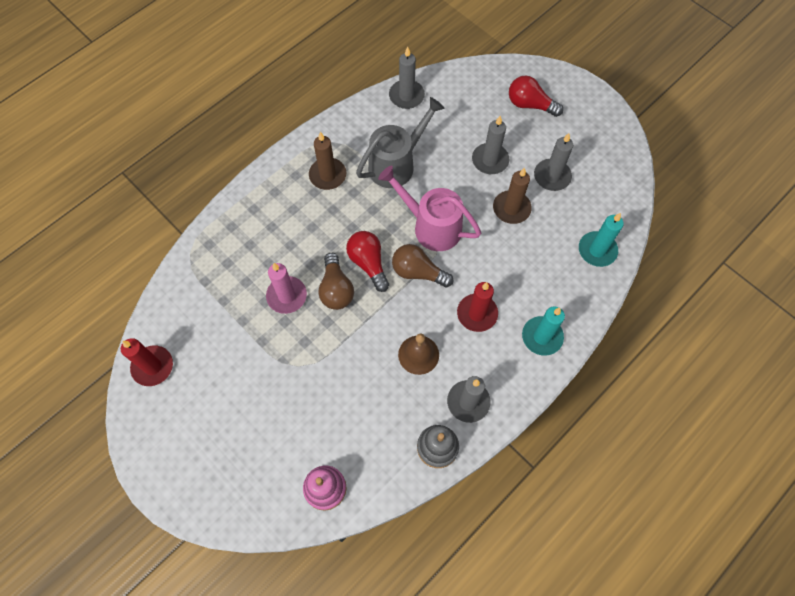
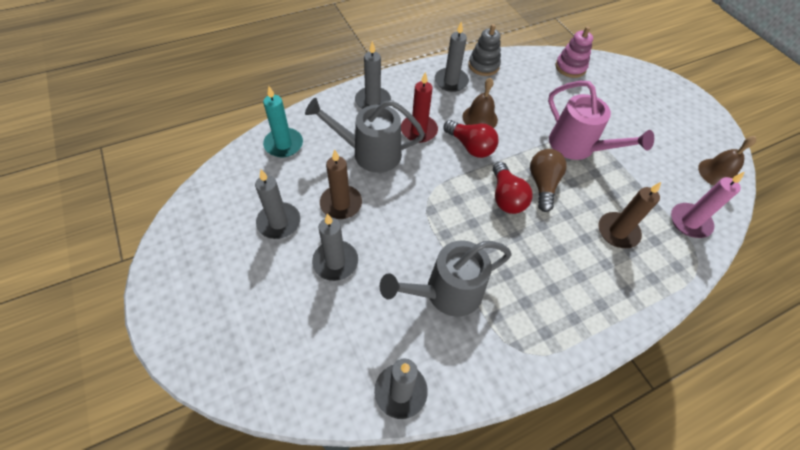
camera: 165 degrees left, 10 degrees down
(153, 366) = (717, 173): red candle -> brown bell
(287, 296) = (592, 193): pink candle -> pink candle (690, 222)
(327, 175) = (533, 305): brown candle -> brown candle (617, 232)
(418, 272) = (459, 176): brown light bulb -> none
(431, 226) = (431, 212): pink watering can -> pink watering can (577, 147)
(512, 268) = (369, 153): none -> grey watering can
(530, 105) = (245, 319): red light bulb -> red light bulb (470, 146)
(542, 337) = (373, 101): turquoise candle -> grey candle

